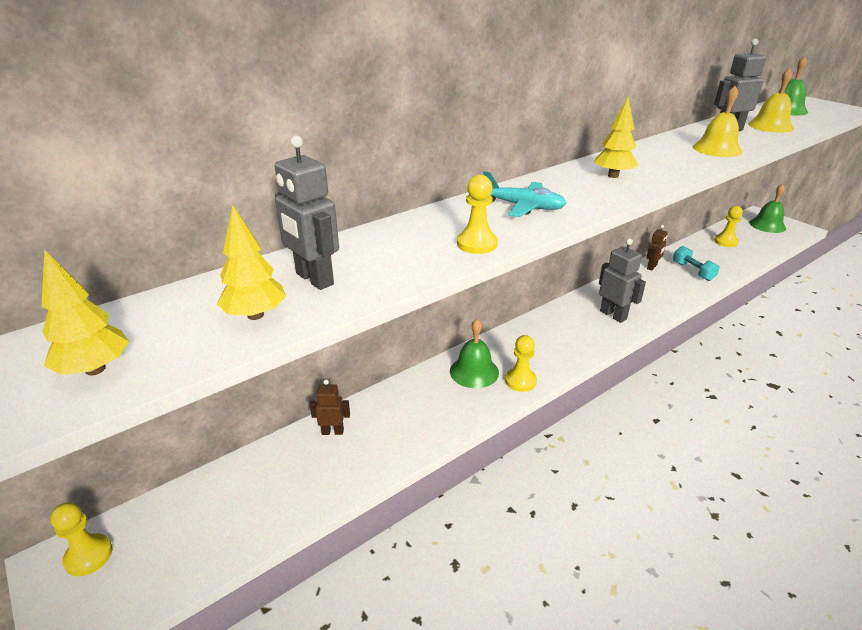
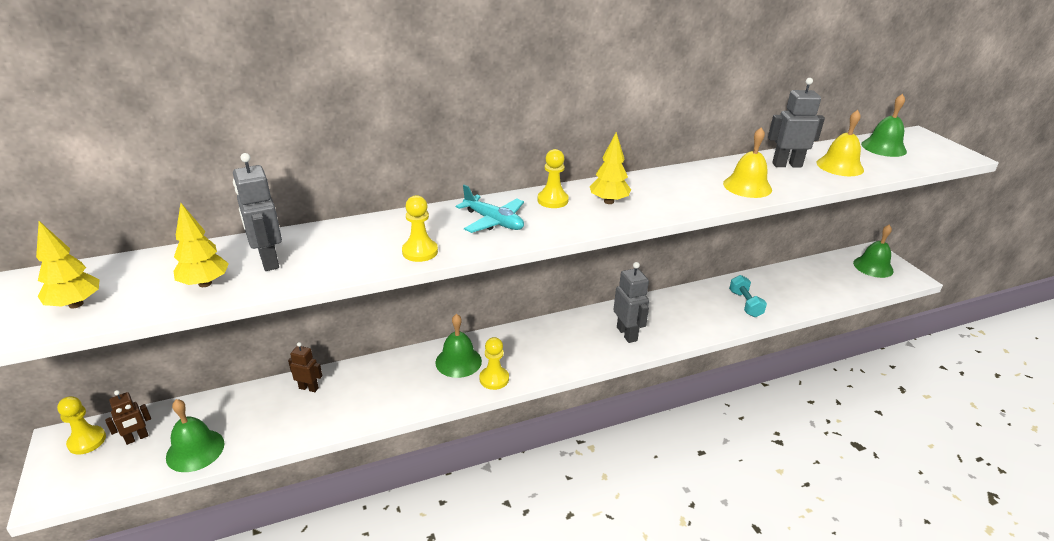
camera: 15 degrees right, 0 degrees up
(238, 531) = (195, 450): none -> green bell
(652, 267) = (704, 291): brown robot -> brown robot (137, 438)
(725, 242) = (808, 277): yellow pawn -> yellow pawn (552, 200)

